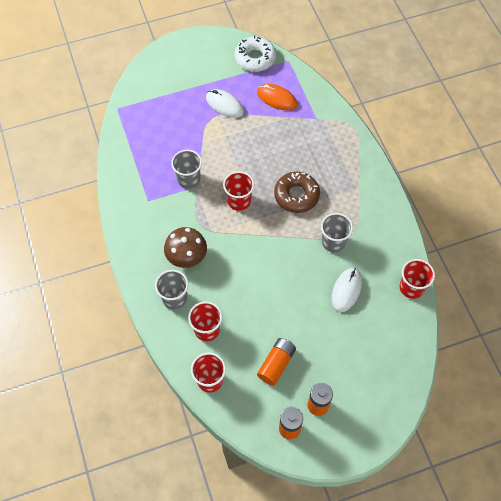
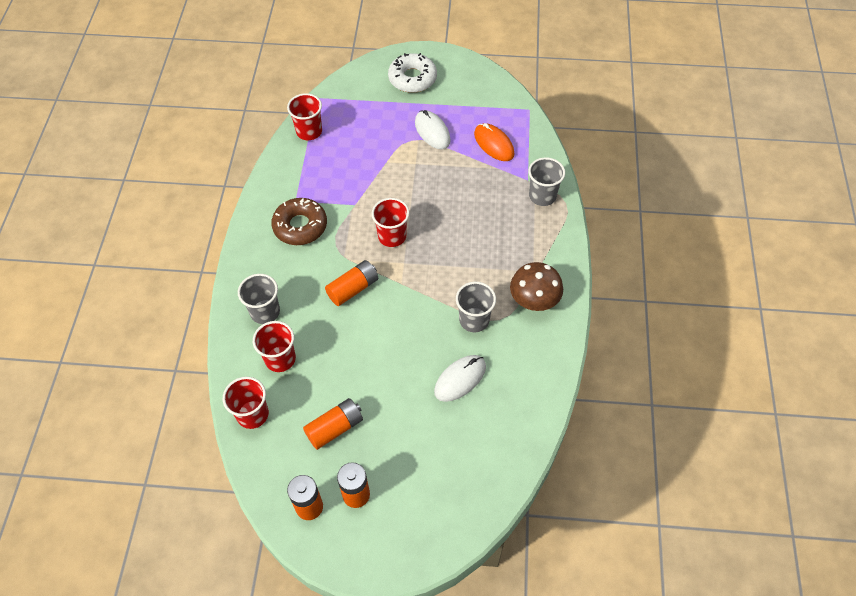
camera: 25 degrees right, 5 degrees down
(186, 256) = (303, 273): brown mushroom -> brown mushroom (534, 299)
(189, 179) = (350, 194): grey cup -> grey cup (542, 196)
(232, 253) = (353, 289): none -> orange battery
(255, 58) = (493, 95): white donut -> white donut (412, 78)
(296, 195) = (459, 253): brown donut -> brown donut (300, 226)
(411, 288) = (539, 407): red cup -> red cup (309, 131)

